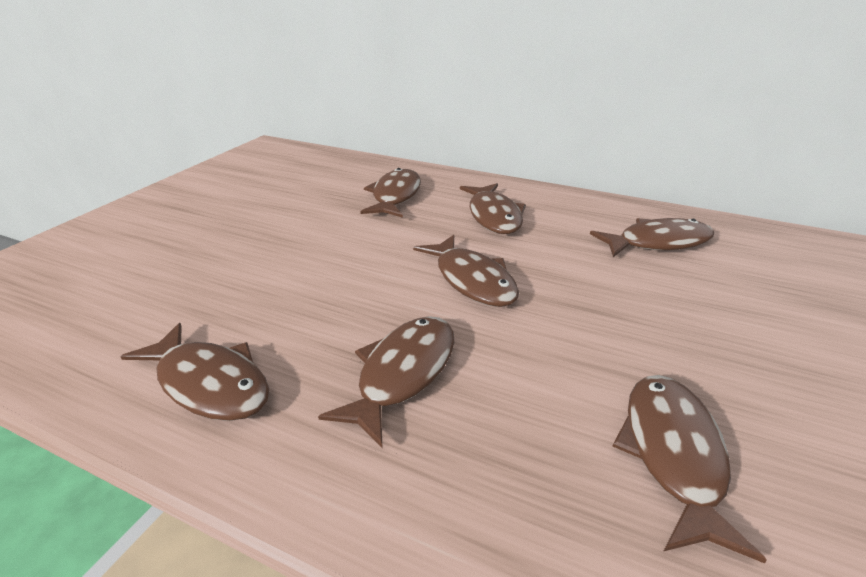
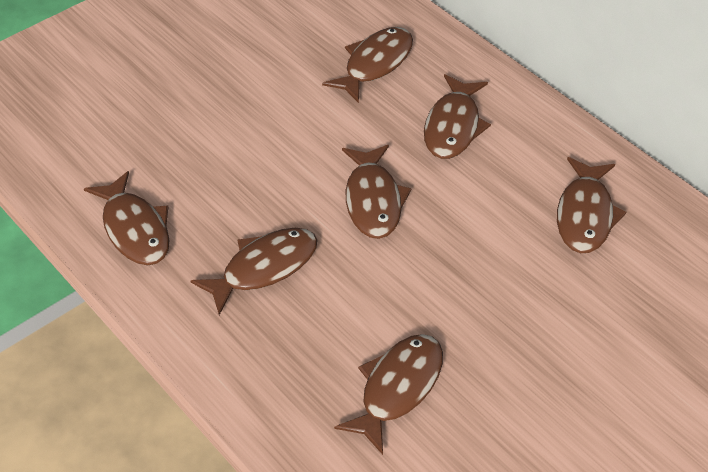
camera: 25 degrees right, 15 degrees up
(658, 242) = (585, 215): brown fish -> brown fish turned 90 degrees clockwise

